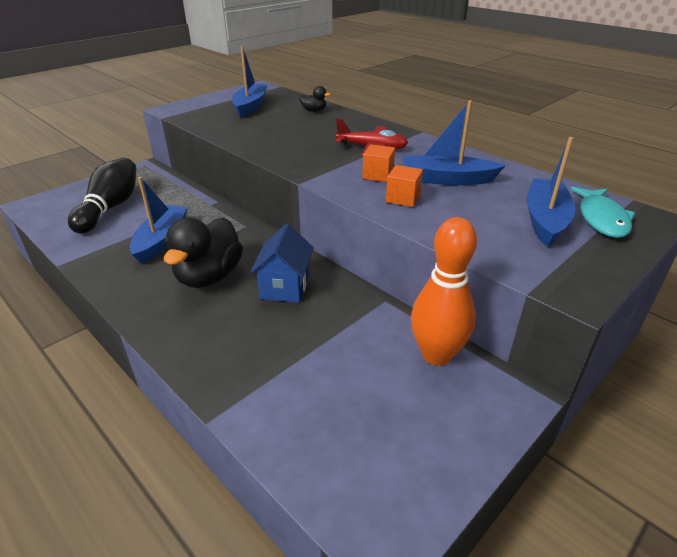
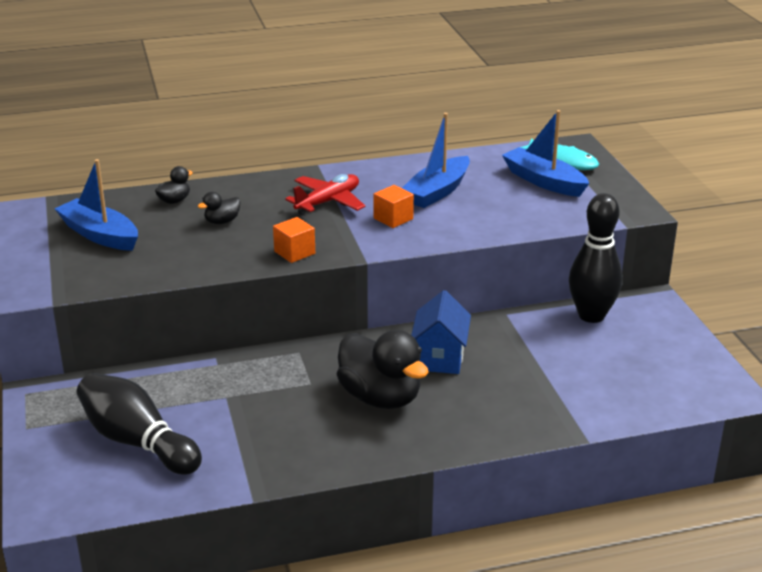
camera: 60 degrees left, 5 degrees down
(161, 240) = (271, 415): blue boat -> none
(285, 287) = (440, 358): blue house -> blue house turned 60 degrees clockwise
(303, 128) = (222, 221): none -> black duck
(403, 198) = (451, 223): orange cube -> orange cube (294, 252)
(436, 355) = (591, 315): orange bowling pin -> black bowling pin

